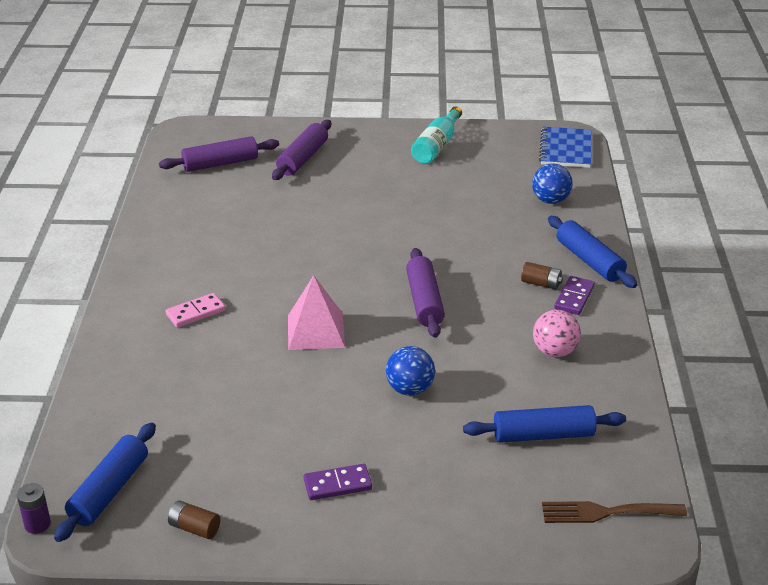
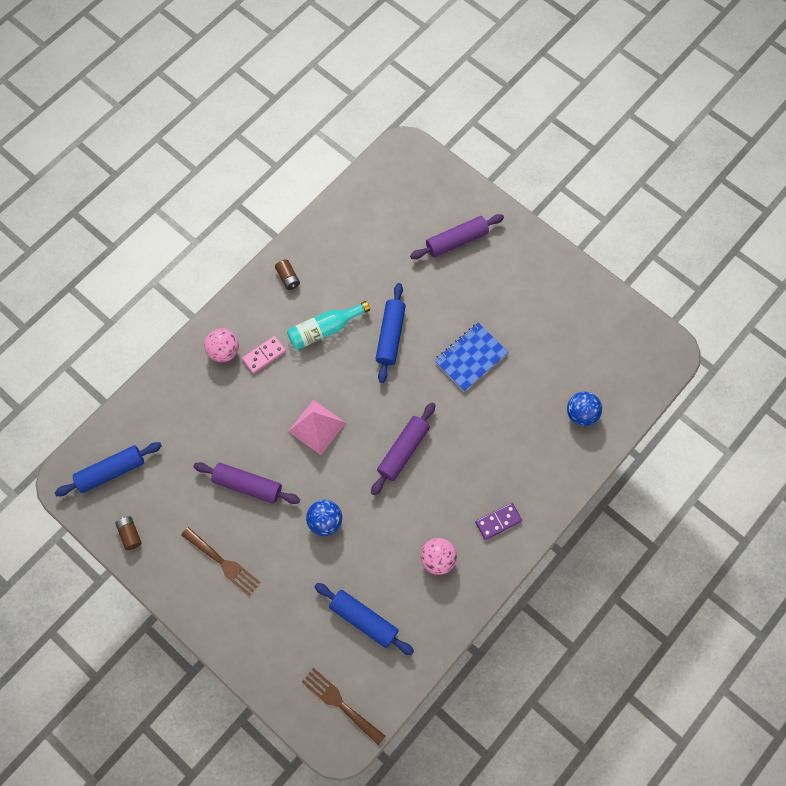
camera: 40 degrees right, 35 degrees up
(37, 524) = (62, 468): purple battery -> none
(146, 331) = (224, 351): none -> pink ball
(195, 312) = (264, 355): pink domino -> pink domino turned 45 degrees counterclockwise
(220, 163) = (398, 207): purple rolling pin -> purple rolling pin (248, 485)
(337, 484) = (223, 563): purple domino -> brown fork
(437, 146) = (561, 293): turquoise bottle -> turquoise bottle (325, 329)
(541, 284) = (490, 492): brown battery -> brown battery (288, 278)
(565, 149) = (650, 365): blue notebook -> blue notebook (471, 358)
(589, 261) = (544, 495): blue rolling pin -> blue rolling pin (390, 336)

